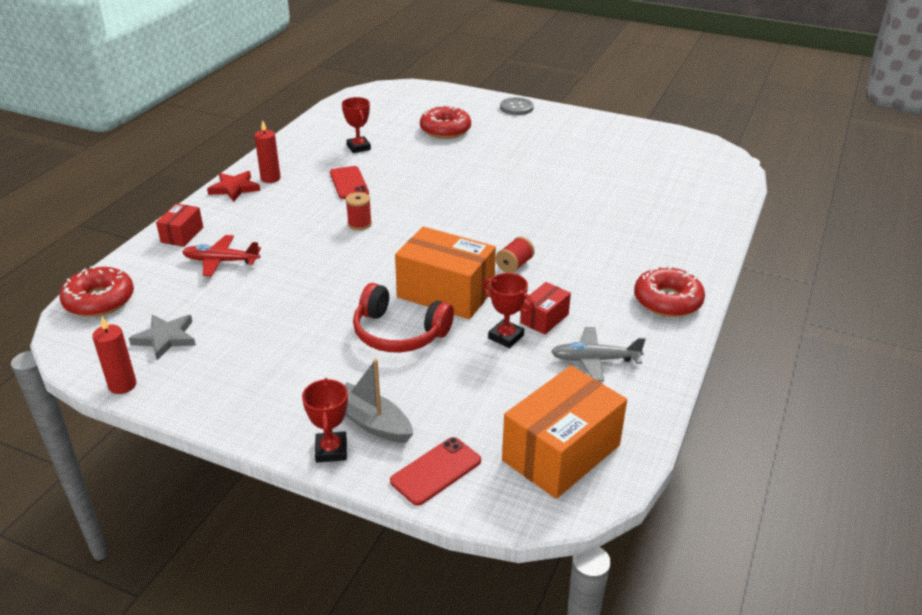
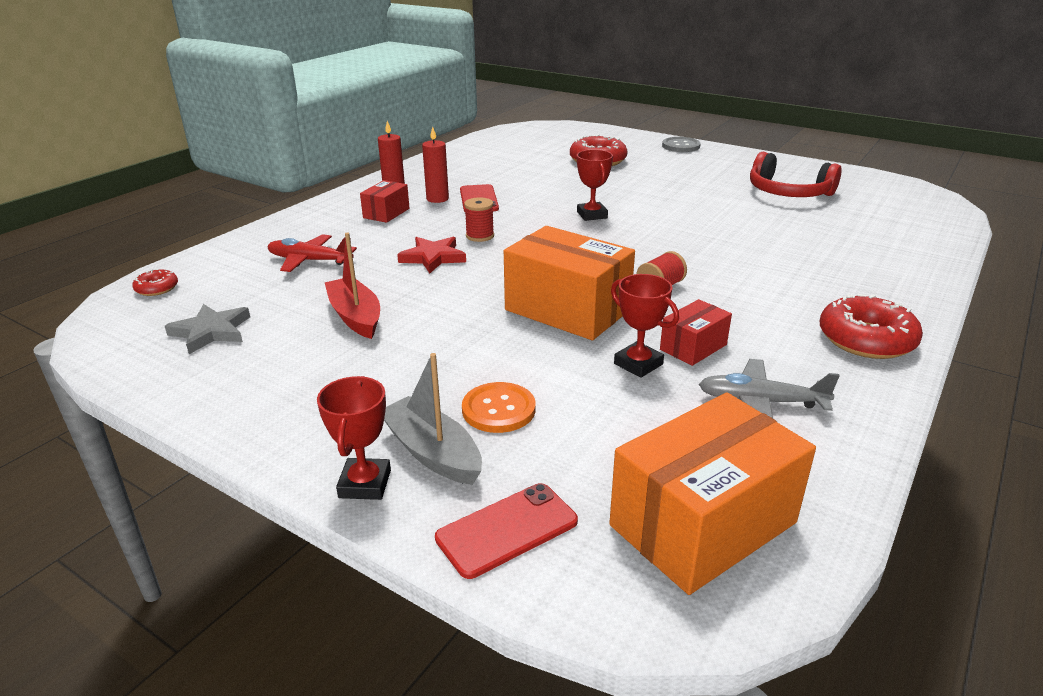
camera: 10 degrees right, 5 degrees down
(99, 300) = (157, 288): red donut -> red donut, size x0.51
(122, 385) = (134, 378): red candle -> red candle (437, 199)
(182, 235) = (278, 234): red box -> red box (386, 213)
(234, 188) = (352, 197): red star -> red star (433, 257)
(279, 314) = (355, 316): none -> red boat
(358, 147) = (498, 170): red trophy -> red trophy (592, 215)
(399, 333) = (497, 348): red headphones -> red headphones (788, 192)
(411, 384) = (498, 409): none -> orange button

